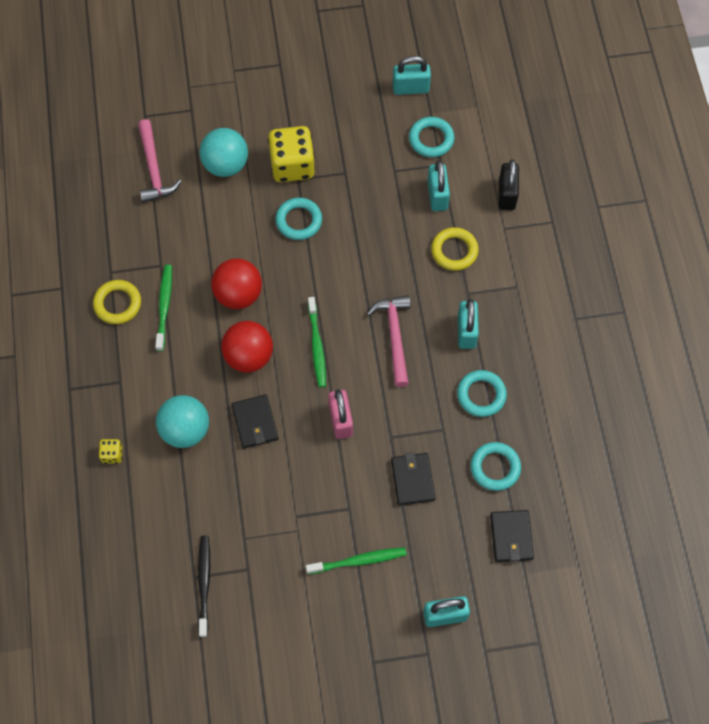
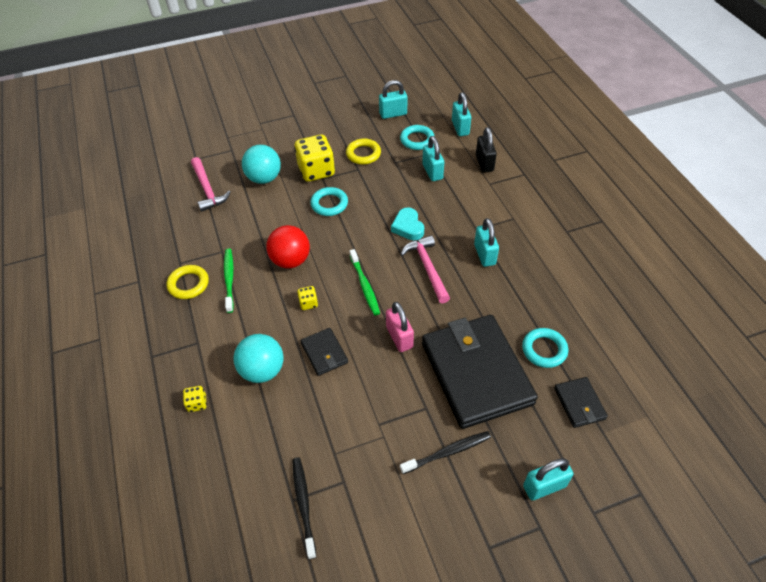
camera: 10 degrees left, 15 degrees down
(249, 356) = (308, 303): red ball -> yellow dice
(359, 561) = (448, 452): green toothbrush -> black toothbrush
(386, 274) = (408, 227): none -> turquoise heart
(412, 480) = (476, 373): black wallet -> black wallet, size x2.31
(454, 251) = (457, 203): yellow ring -> yellow ring (363, 154)
(481, 395) = (512, 297): turquoise ring -> none
(492, 129) = (460, 128): none -> turquoise padlock

